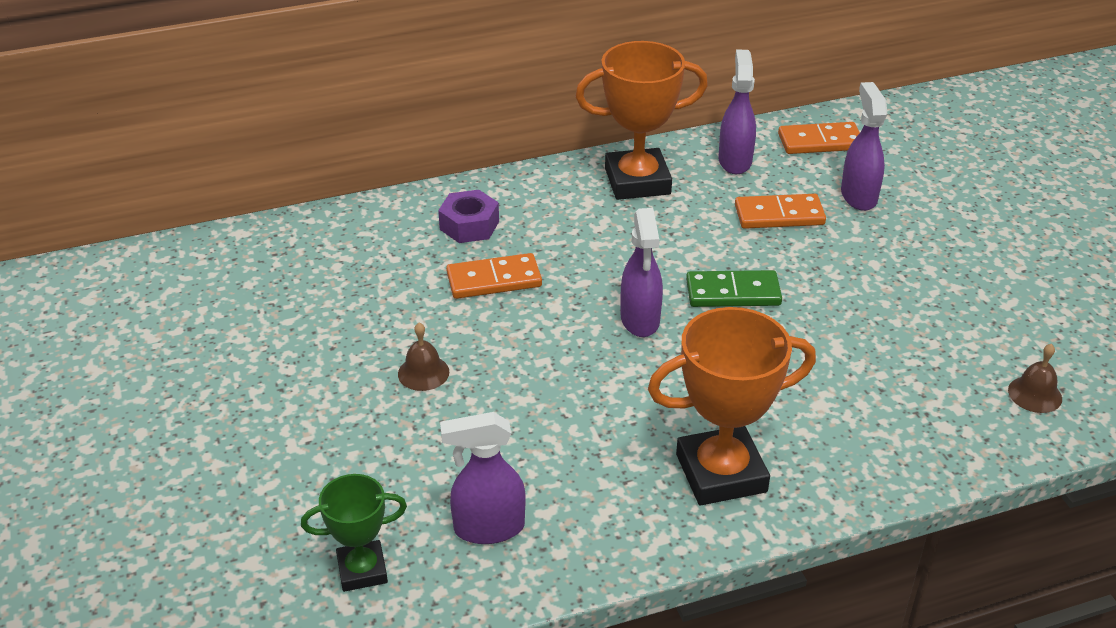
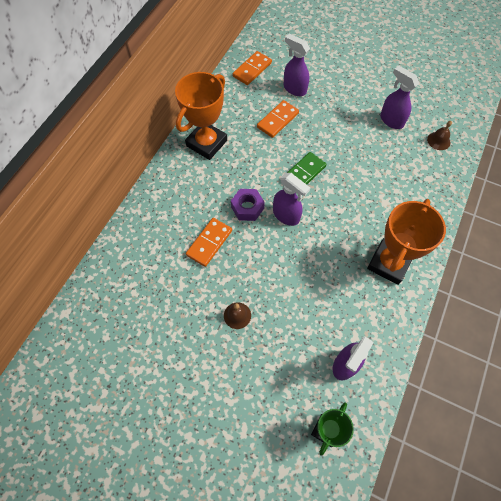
camera: 45 degrees left, 25 degrees up
(469, 225) = (165, 222): purple nut -> purple nut (247, 208)
(735, 161) = (232, 103): purple spray bottle -> purple spray bottle (391, 120)

